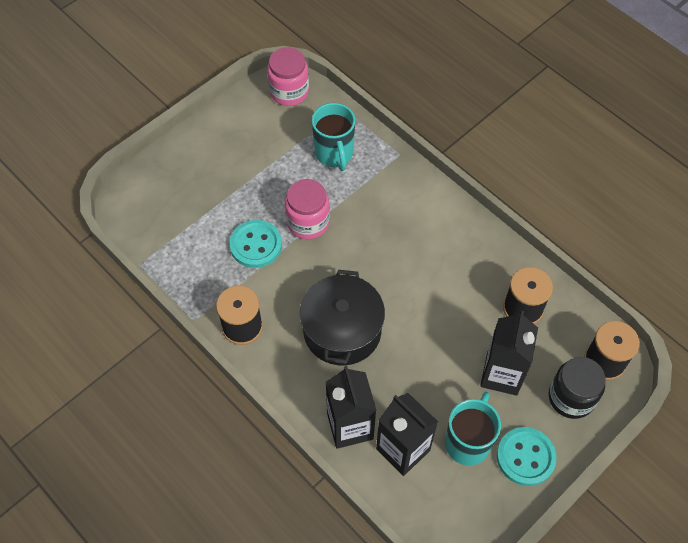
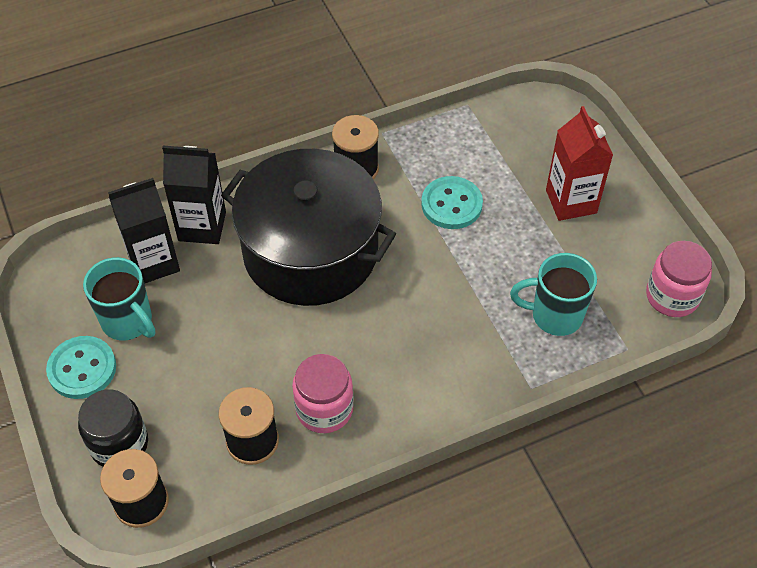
camera: 110 degrees right, 5 degrees down
(224, 167) = (571, 201): none -> red carton
(308, 222) = (463, 260): pink jar -> pink jar (324, 409)
(342, 330) = (310, 251): black pot -> black pot, size x1.50
(501, 374) = (183, 384): black carton -> none

